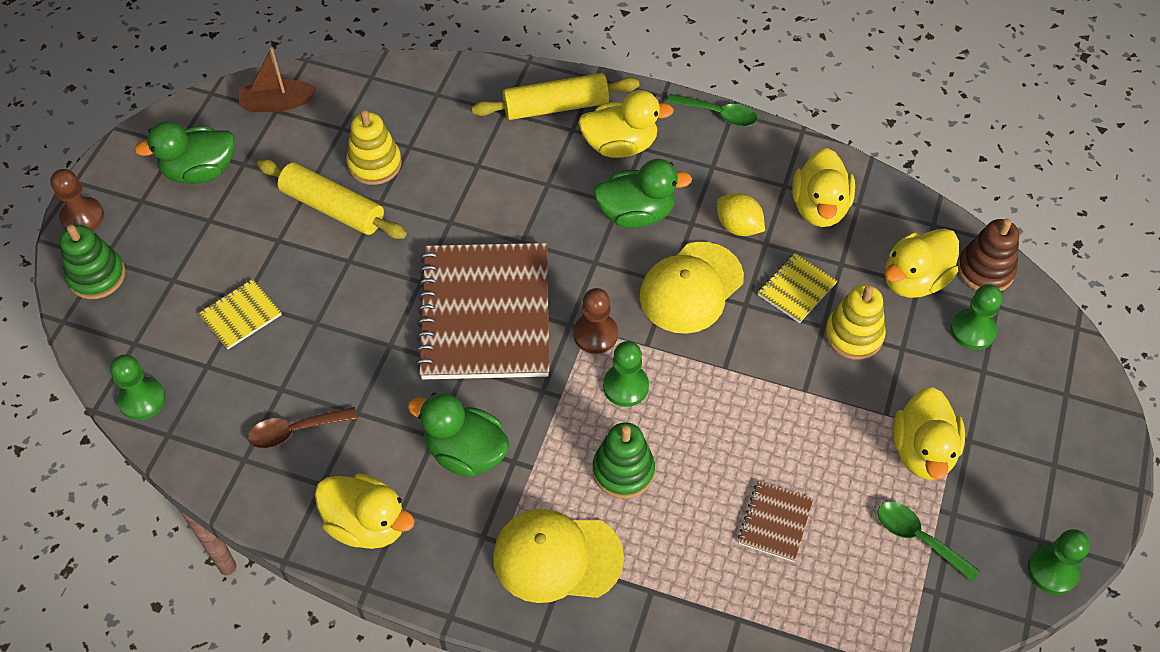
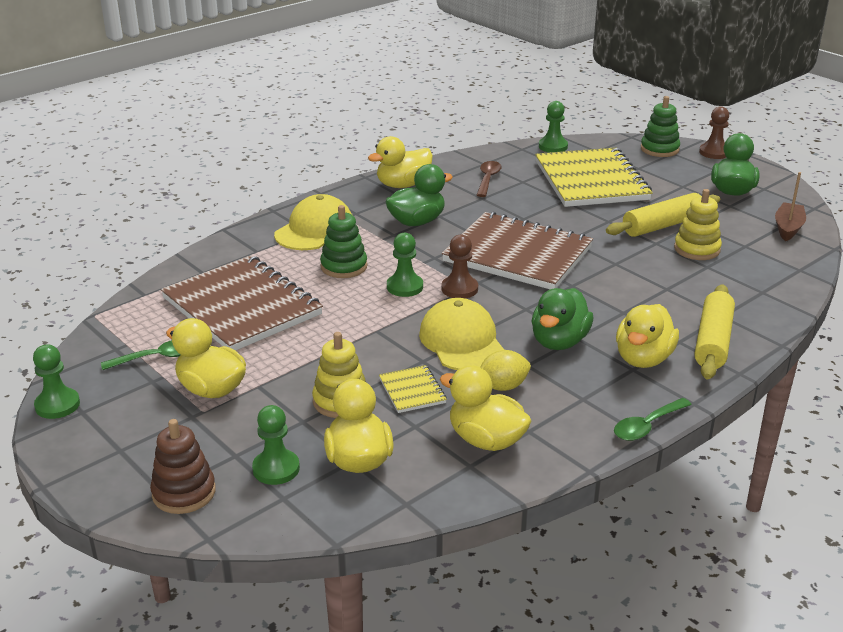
camera: 120 degrees right, 25 degrees down
(241, 315) = (591, 181): yellow notebook -> yellow notebook, size x2.37
(775, 522) = (242, 306): brown notebook -> brown notebook, size x2.37
(985, 270) = (325, 511): brown stacking toy -> brown stacking toy (184, 492)

